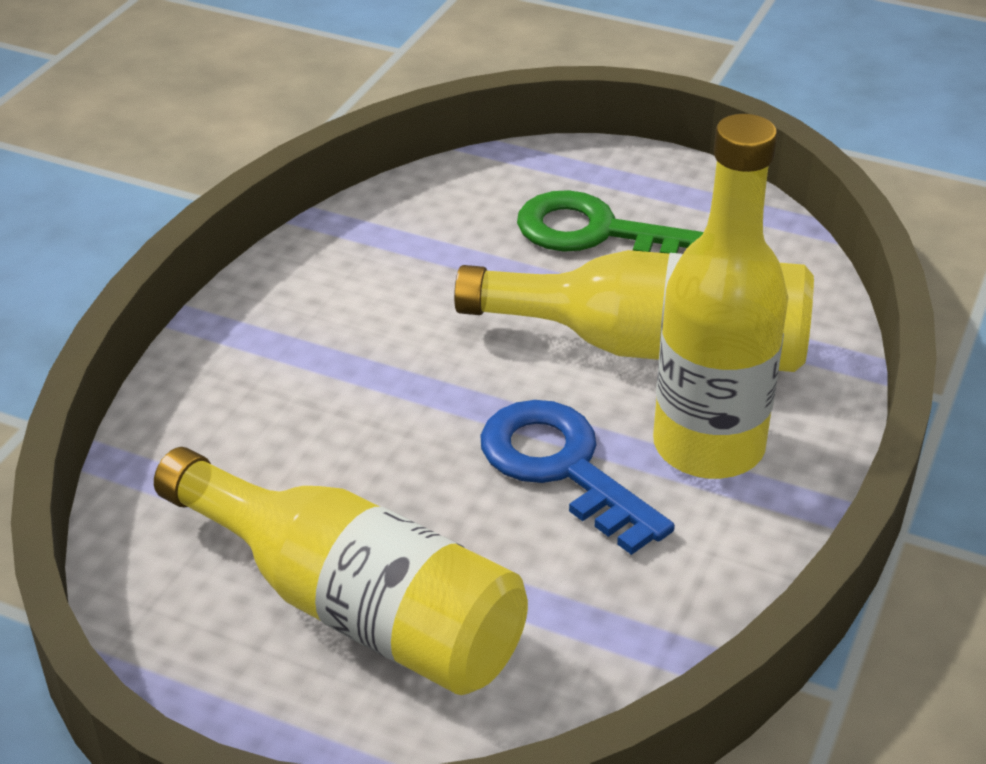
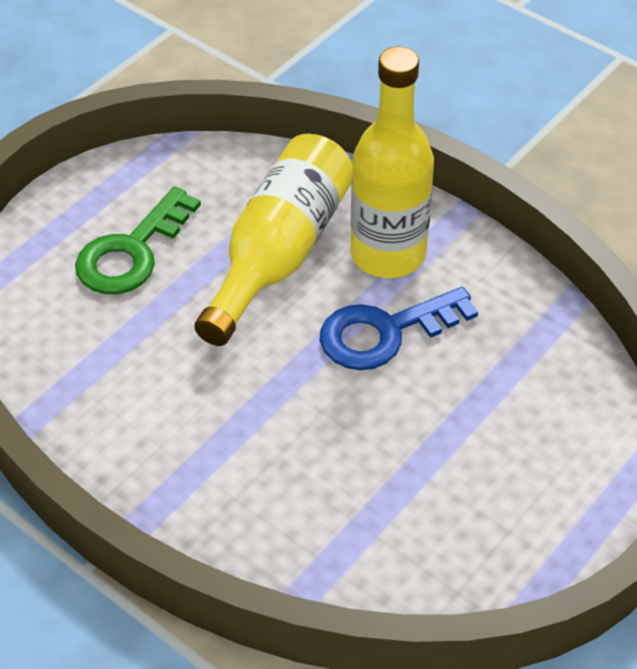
camera: 75 degrees left, 10 degrees up
(355, 607) = (485, 469): yellow bottle -> none

